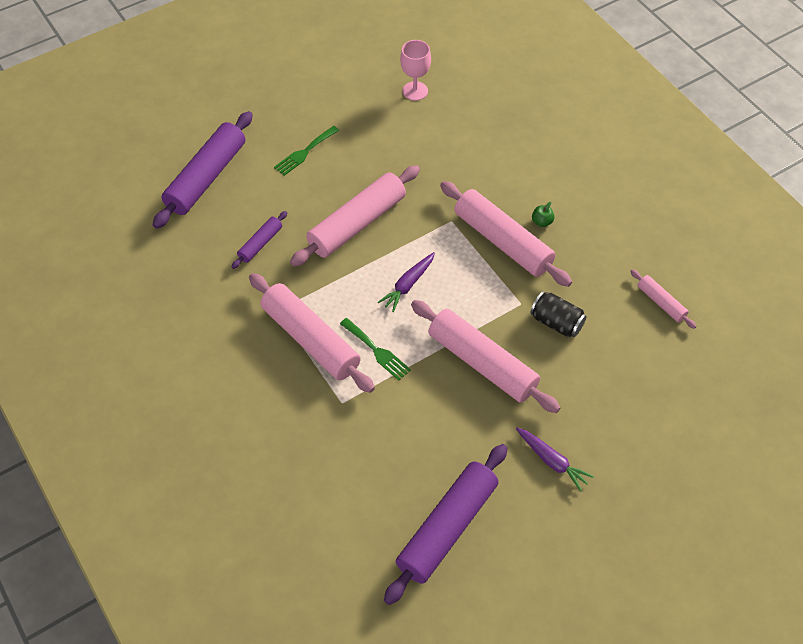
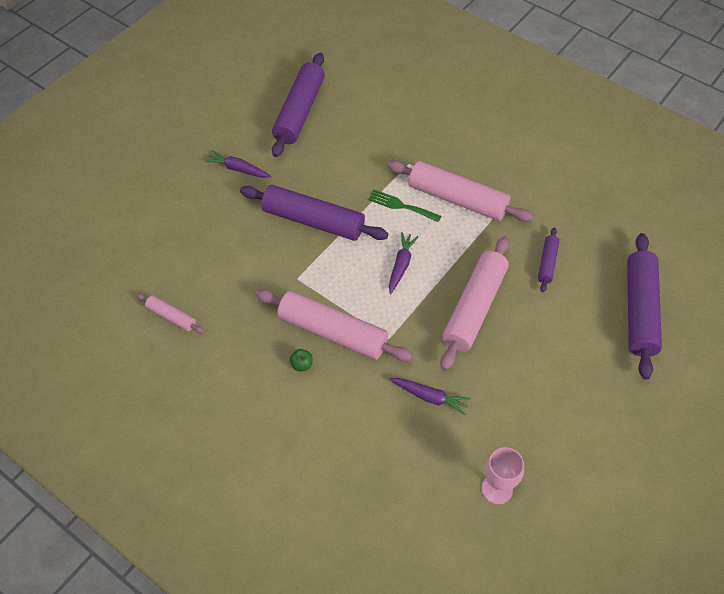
camera: 160 degrees right, 0 degrees up
(304, 152) = (567, 368): green fork -> none
(436, 164) = (430, 397): none -> purple carrot
(482, 363) = (313, 221): pink rolling pin -> purple rolling pin
(556, 322) = (261, 271): black can -> none

